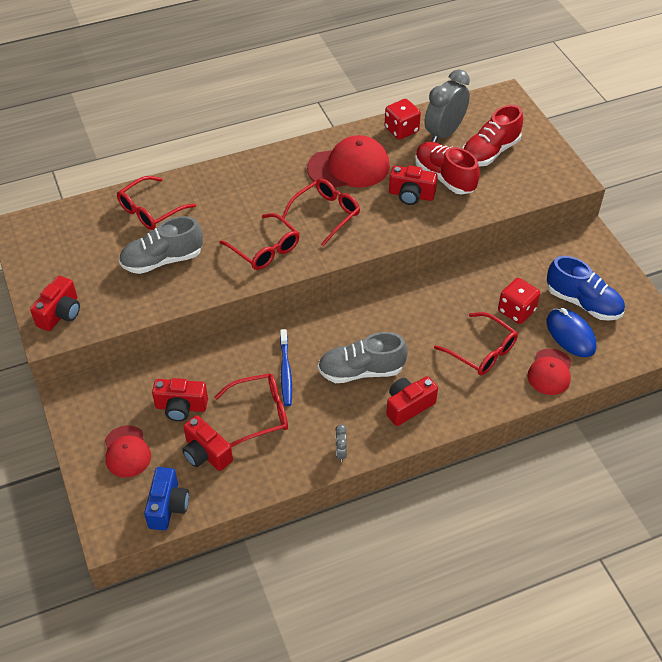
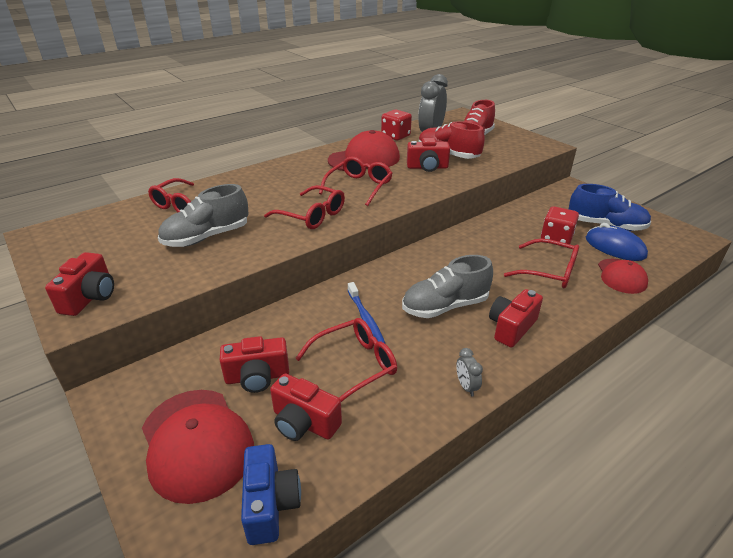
camera: 15 degrees left, 15 degrees down
(127, 452) = (196, 443): red cap -> red cap, size x1.64

